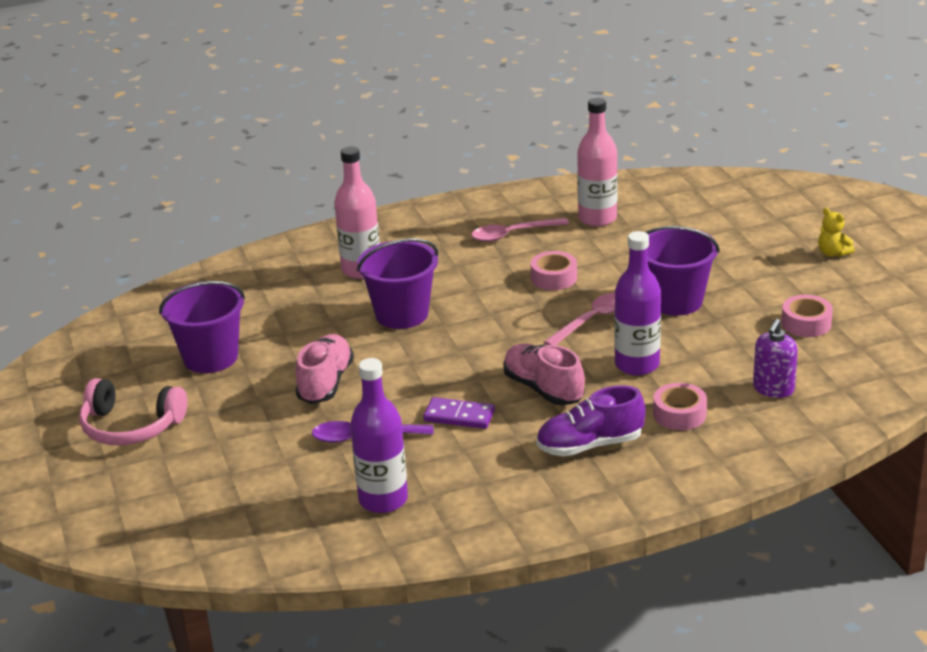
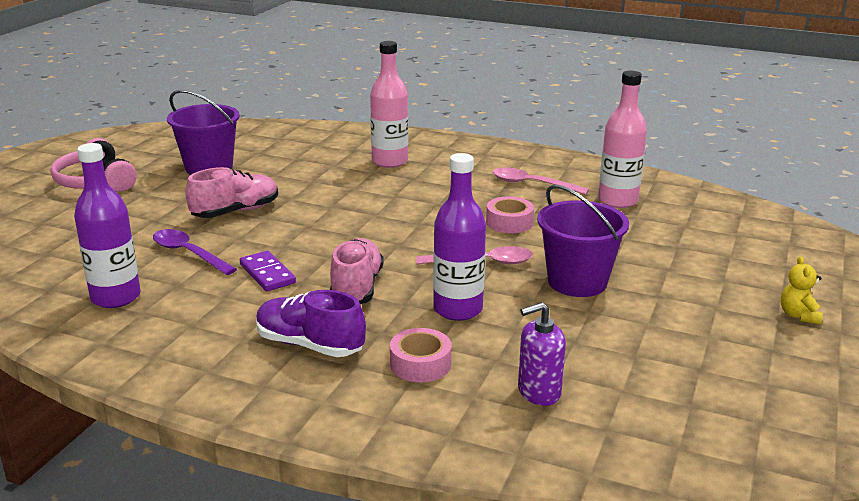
camera: 40 degrees right, 5 degrees down
(402, 314) = (361, 196): purple bucket -> none
(806, 323) = (669, 357): pink tape -> none

